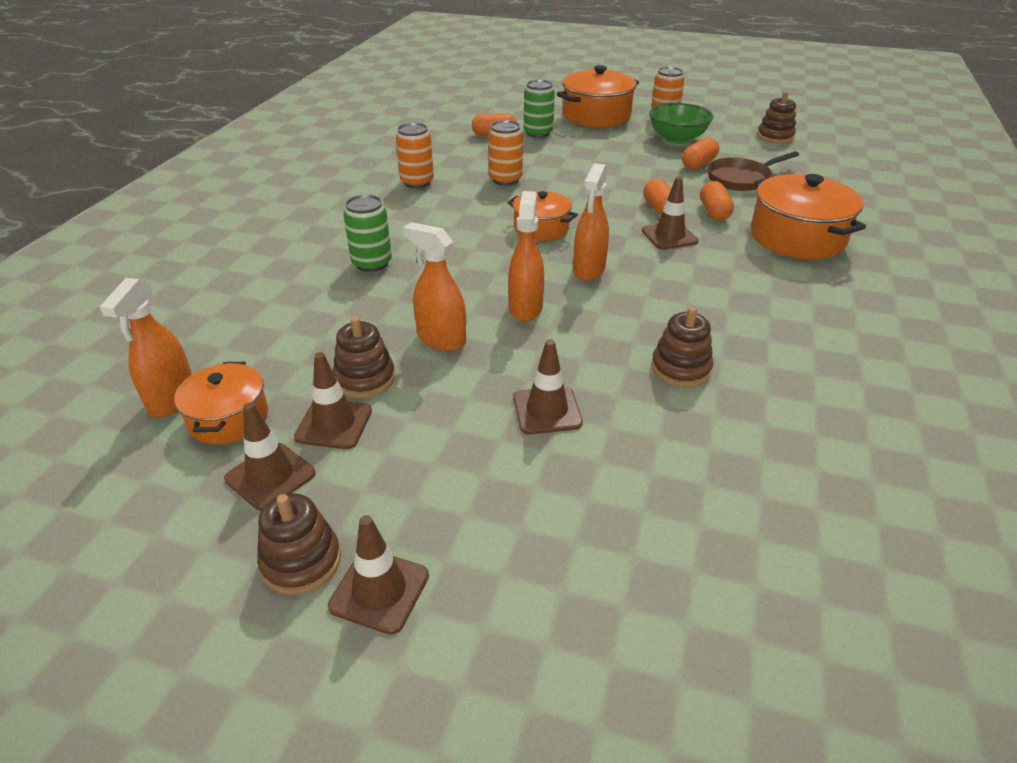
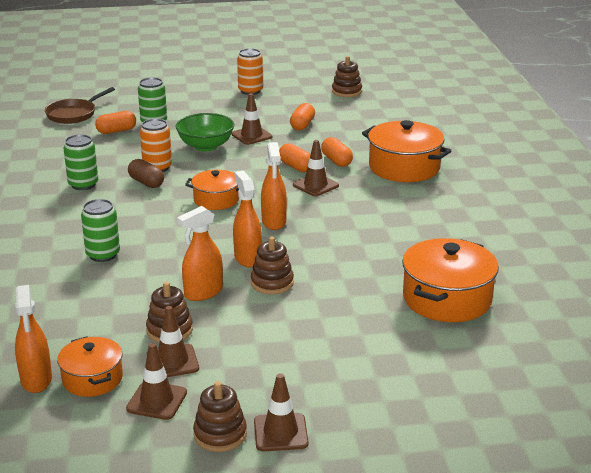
camera: 25 degrees left, 10 degrees down
(417, 182) = (83, 184): orange can -> green can
(441, 339) = (203, 293): orange spray bottle -> orange spray bottle turned 45 degrees counterclockwise
(481, 193) = (146, 183): none -> brown capsule
(547, 410) = (309, 316): brown traffic cone -> brown traffic cone (251, 136)
(596, 116) = (192, 98): orange pot -> orange pot (447, 299)
(677, 139) = (272, 107): green bowl -> green bowl (206, 146)
(680, 369) = (377, 270): brown stacking toy -> brown stacking toy (272, 283)
(741, 178) = (341, 131): brown pan -> brown pan (74, 114)

